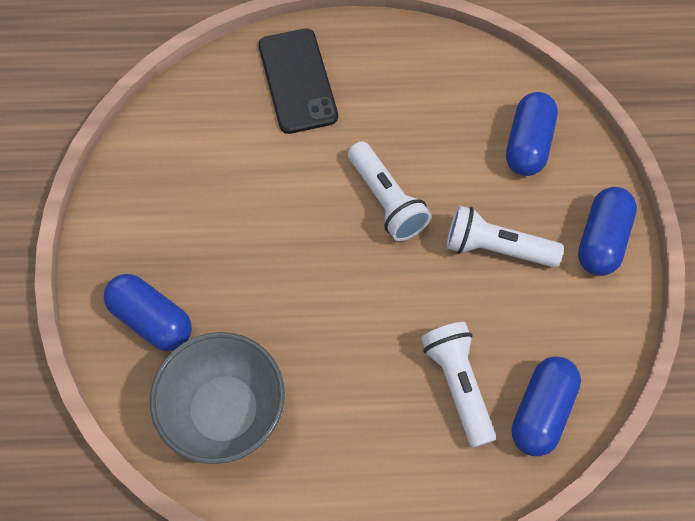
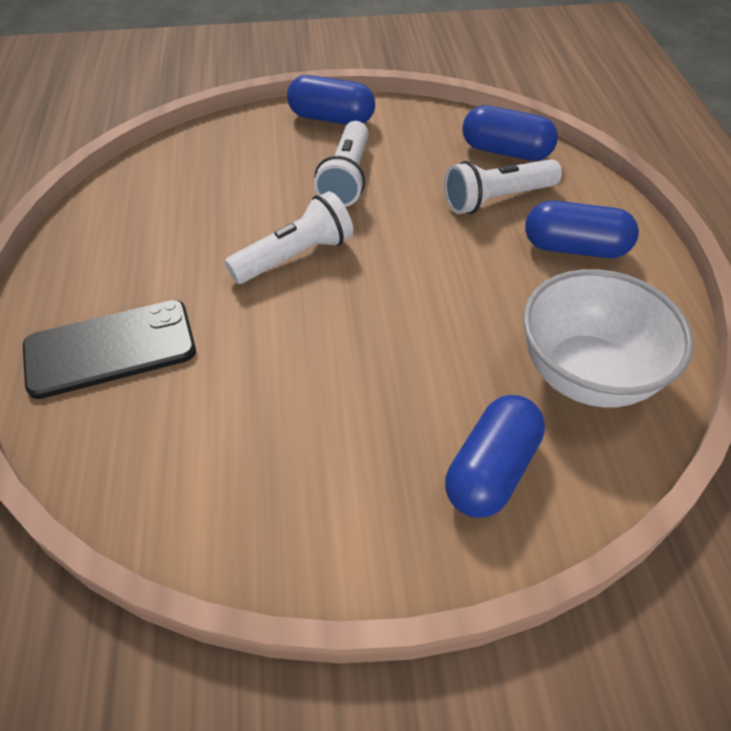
camera: 95 degrees left, 15 degrees down
(225, 411) = (587, 375): grey bowl -> white bowl
(528, 144) = (225, 159): blue capsule -> blue capsule (575, 248)

